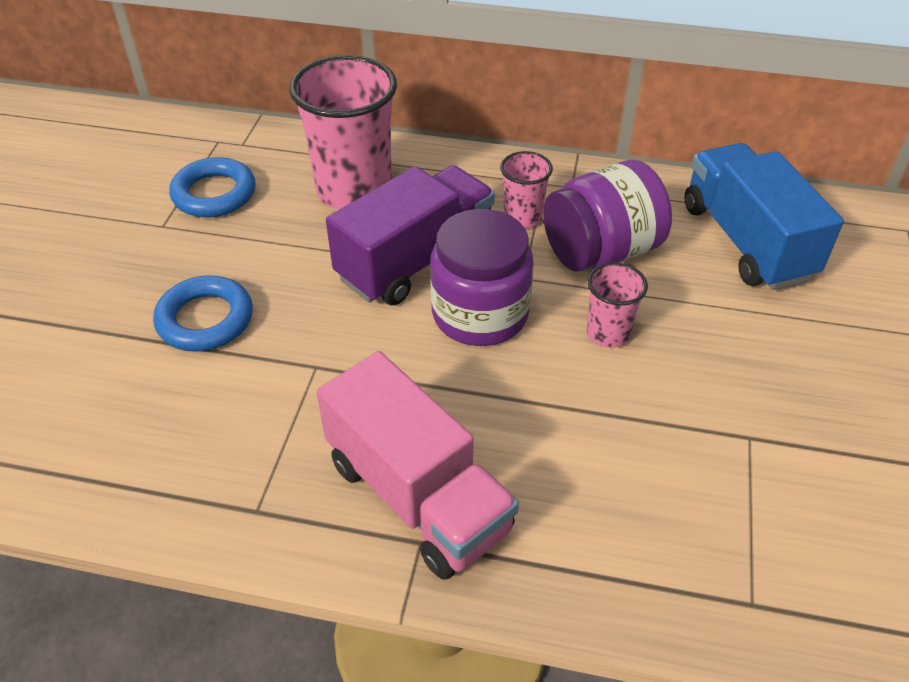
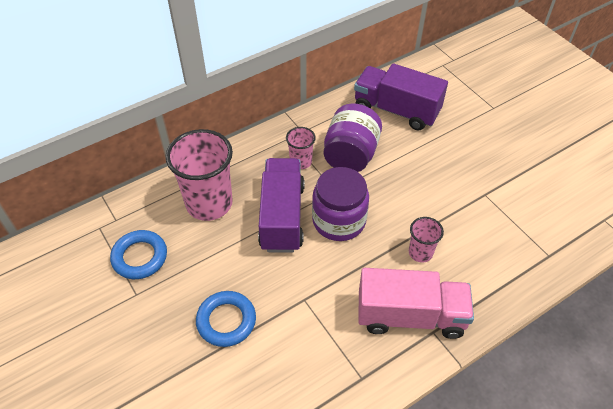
camera: 45 degrees left, 5 degrees up
(608, 333) = (395, 190): pink cup -> pink cup (420, 252)
(746, 241) = (396, 110): blue truck -> purple truck

